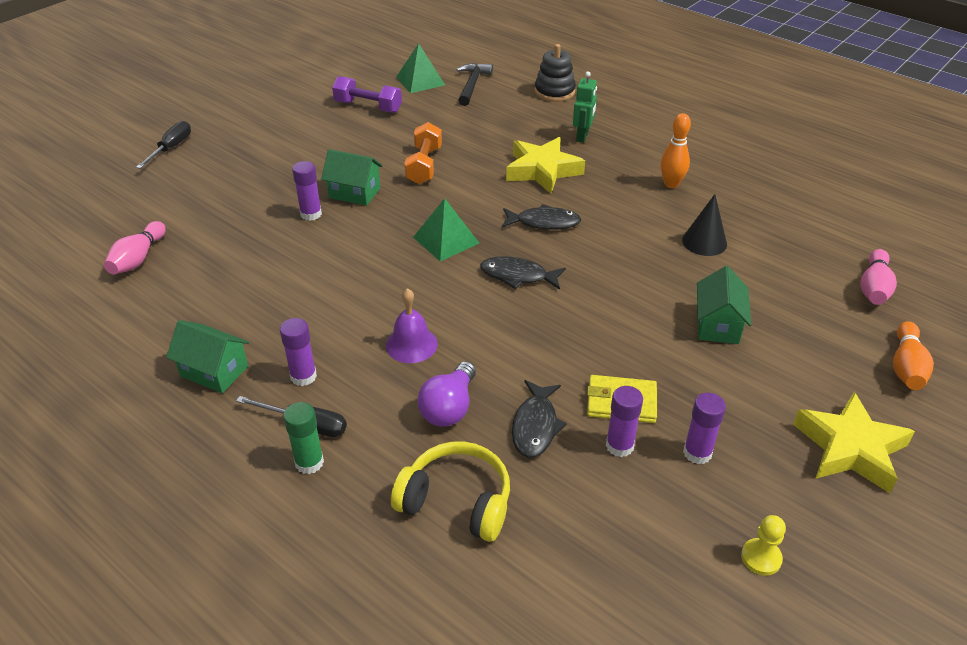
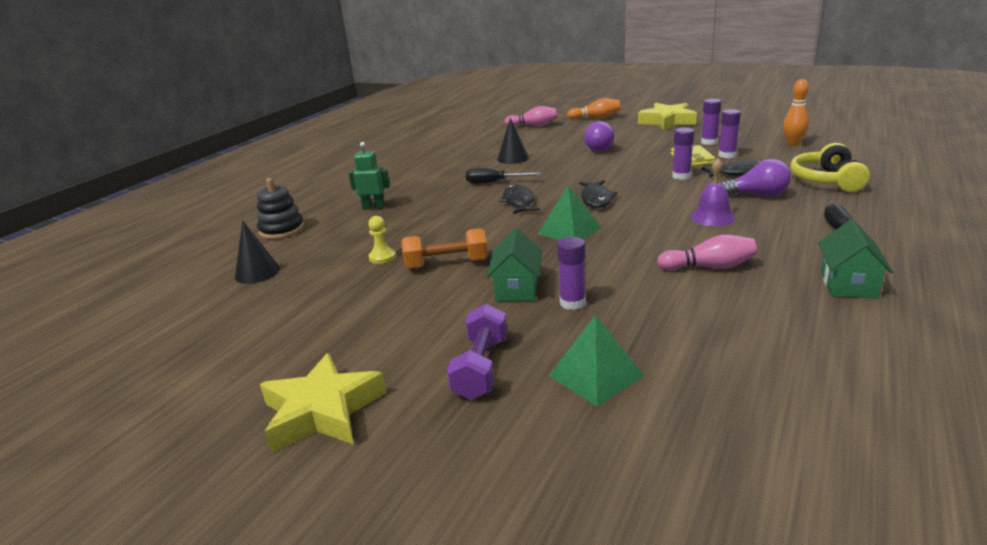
camera: 100 degrees left, 15 degrees down
(138, 259) = (755, 399): pink bowling pin -> pink bowling pin (709, 267)
(171, 148) = (461, 489): black screwdriver -> black screwdriver (494, 182)
(303, 376) = (798, 245): purple glue stick -> purple glue stick (681, 176)
(309, 462) = (870, 223): green glue stick -> none
(368, 107) = (309, 327): purple dumbbell -> purple dumbbell (481, 368)
(420, 80) = (237, 307): green pyramid -> green pyramid (595, 375)
(472, 85) = (257, 273): black hammer -> black cone
(542, 170) = (437, 213): yellow star -> yellow star (322, 411)
(671, 184) = (443, 173): orange bowling pin -> orange bowling pin (793, 144)
(717, 325) = (598, 148): green house -> purple light bulb
(761, 558) = (759, 128): yellow pawn -> yellow pawn (382, 257)

